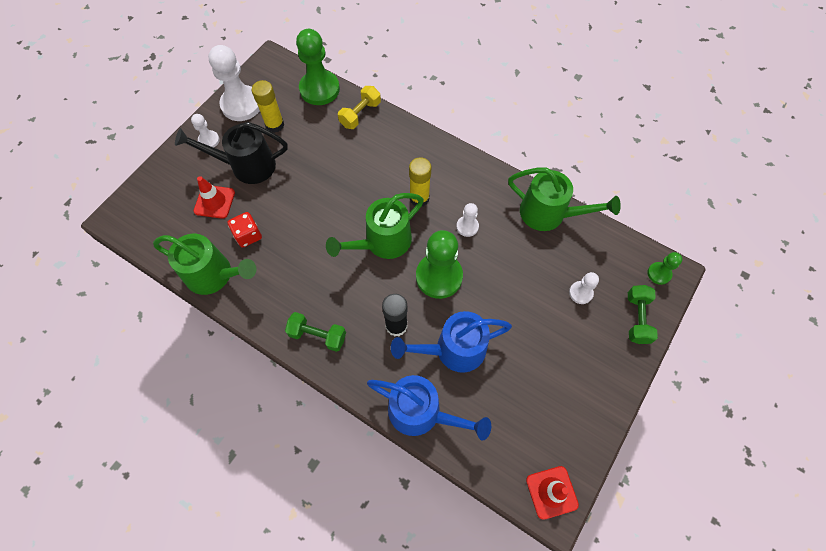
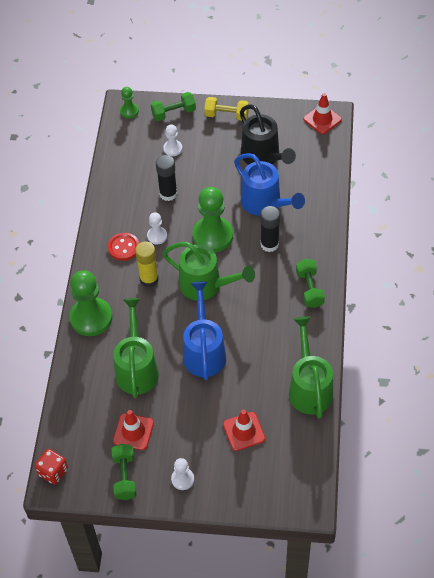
camera: 115 degrees left, 10 degrees down
(241, 104) = (125, 476): white pawn -> green dumbbell
(246, 166) = (192, 428): black watering can -> black watering can (263, 157)
(248, 235) = (259, 385): red dice -> red dice (53, 471)
(275, 125) = (133, 432): yellow glue stick -> red traffic cone
(319, 89) = (69, 417): green pawn -> green pawn (91, 318)
(360, 114) = (82, 366): yellow dumbbell -> yellow dumbbell (226, 115)
(422, 413) = (321, 202): blue watering can -> blue watering can (204, 351)
(469, 193) = (123, 247): none -> red button
(517, 260) = (168, 194): none -> black glue stick
(549, 214) = (114, 189): green watering can -> green watering can (136, 368)

